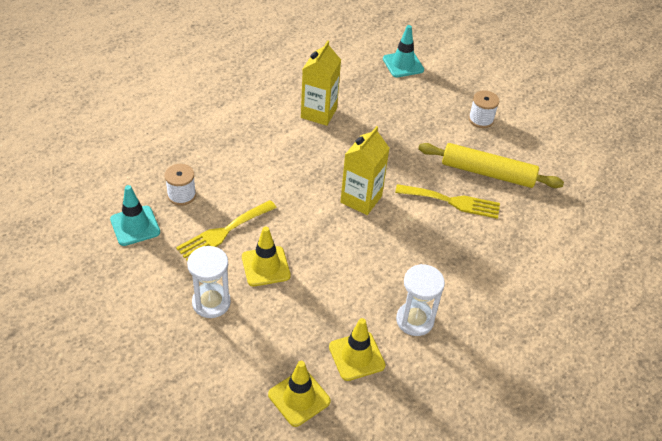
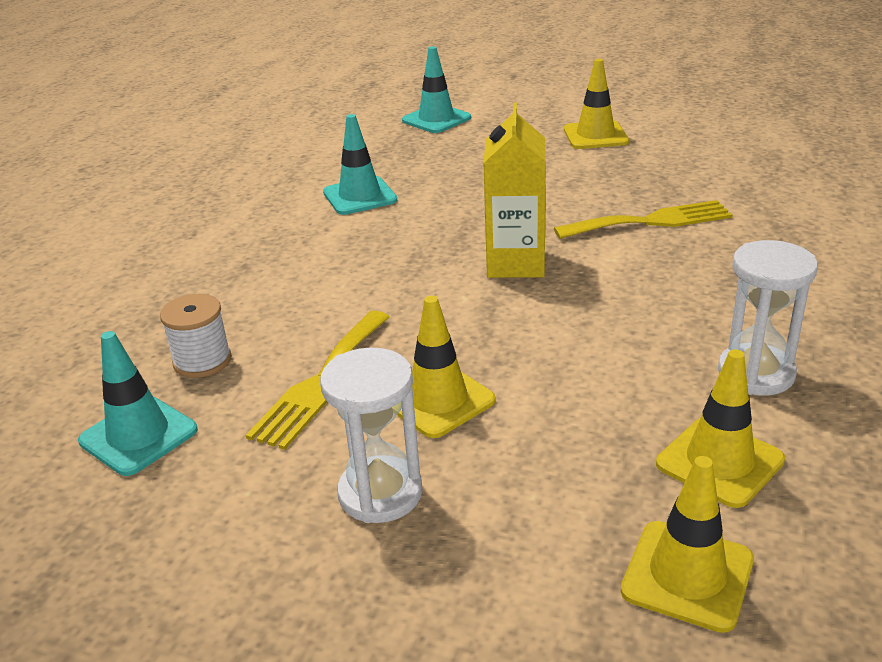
camera: 20 degrees left, 15 degrees down
(319, 113) = (360, 196): yellow carton -> turquoise traffic cone
(481, 119) = (595, 136): white spool -> yellow traffic cone
(487, 173) = (664, 179): yellow rolling pin -> none

